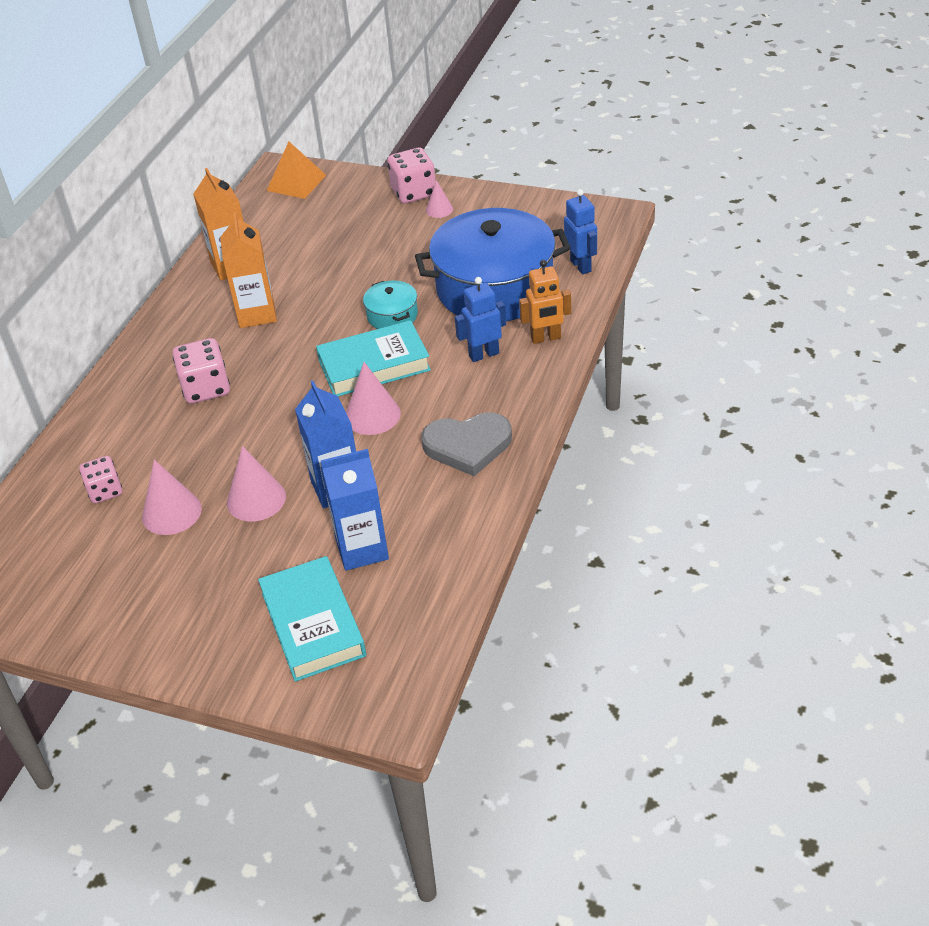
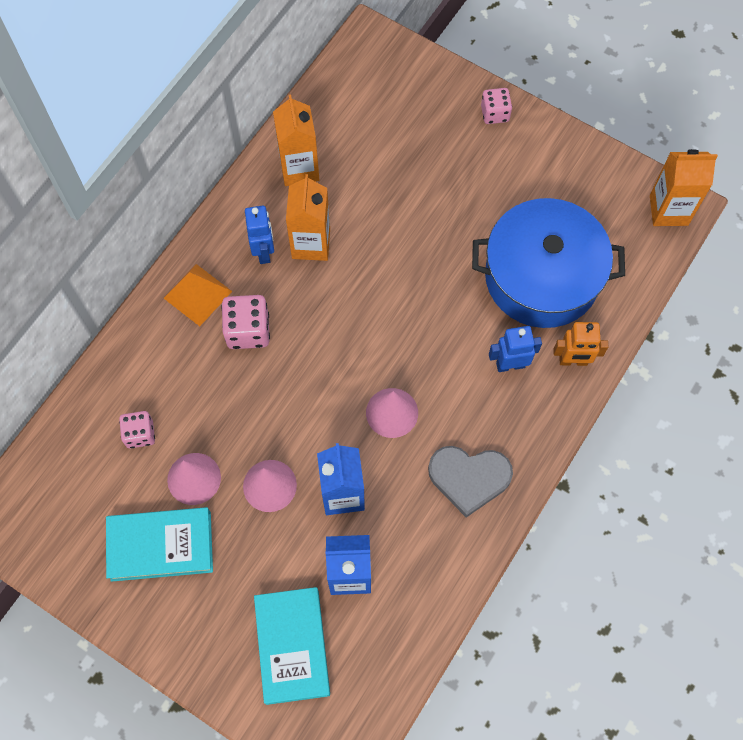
camera: 10 degrees right, 25 degrees up
(296, 182) = (382, 63): orange pyramid -> orange pyramid (197, 294)
(374, 365) = (406, 347): turquoise book -> turquoise book (161, 546)
(392, 315) = (437, 285): turquoise pot -> none
(414, 192) = (494, 113): pink dice -> pink dice, size x0.66
(439, 209) = (514, 147): pink cone -> none
(581, 266) = (631, 271): blue robot -> blue robot (264, 251)
(601, 219) = (668, 210): none -> orange carton

